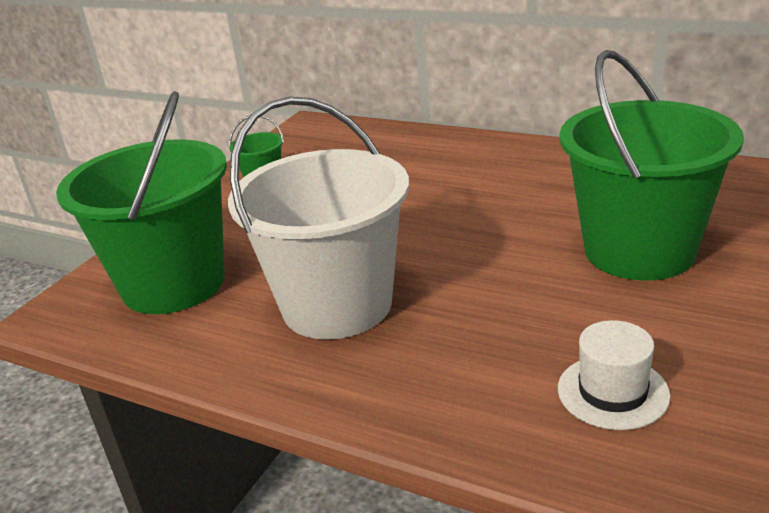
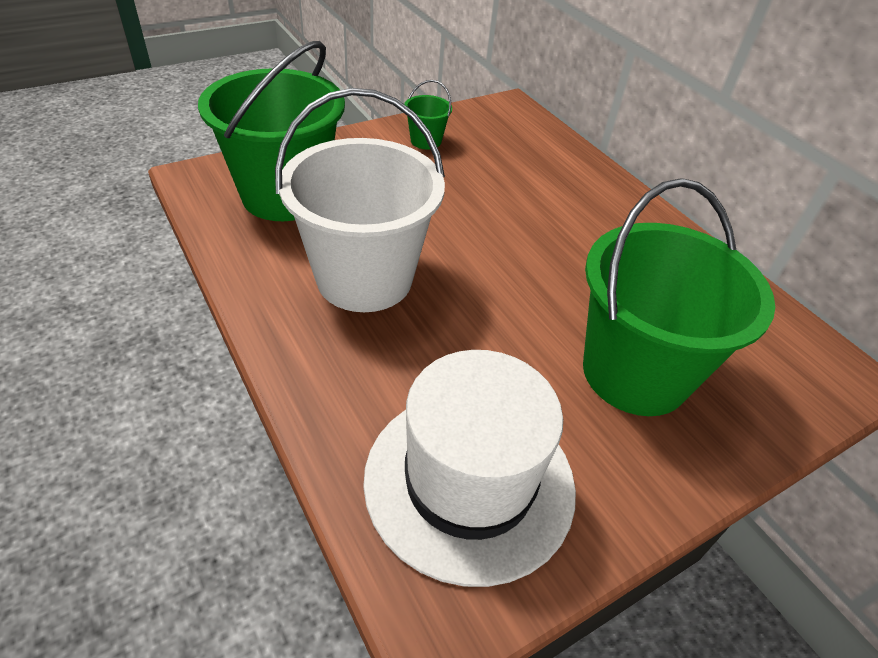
camera: 25 degrees right, 15 degrees up
(612, 392) = (469, 481): white hat -> white hat, size x2.11

